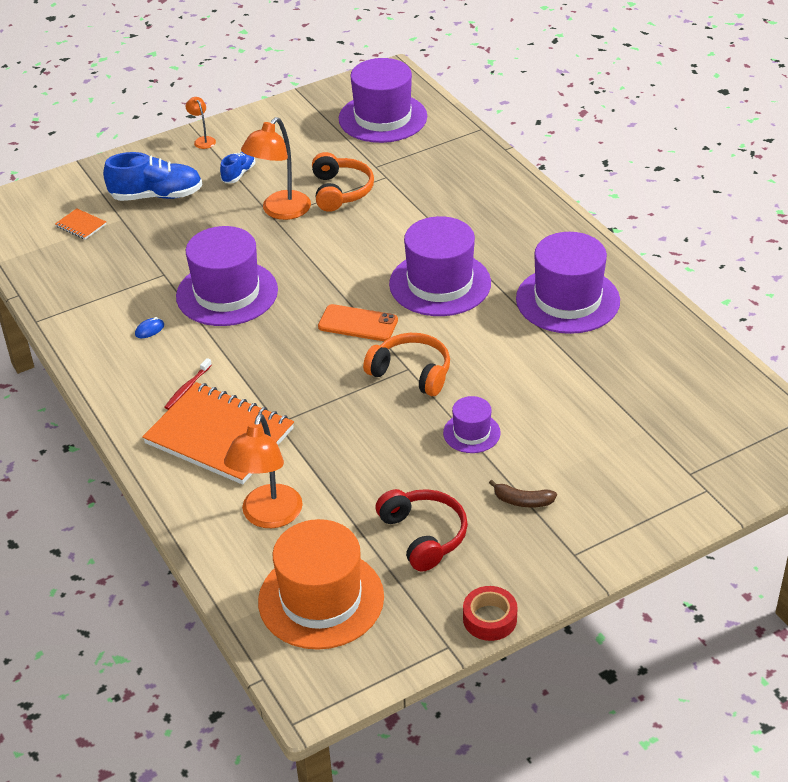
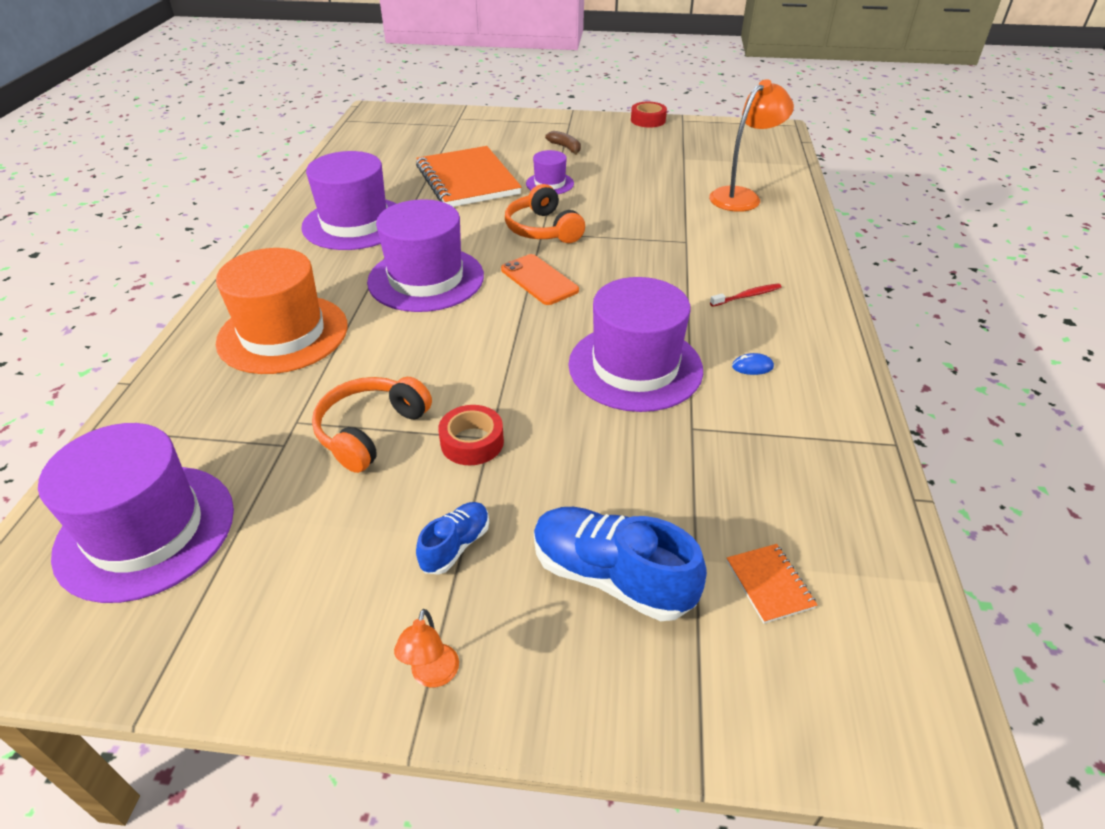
camera: 145 degrees left, 0 degrees up
(220, 436) = (743, 251): orange notebook -> orange notebook (467, 180)
(238, 174) = (455, 546): blue shoe -> blue shoe turned 150 degrees clockwise
(280, 211) = (472, 442): orange lamp -> red tape
(321, 599) = (739, 155): orange hat -> orange hat (283, 334)
(424, 535) = (645, 155): red headphones -> none

